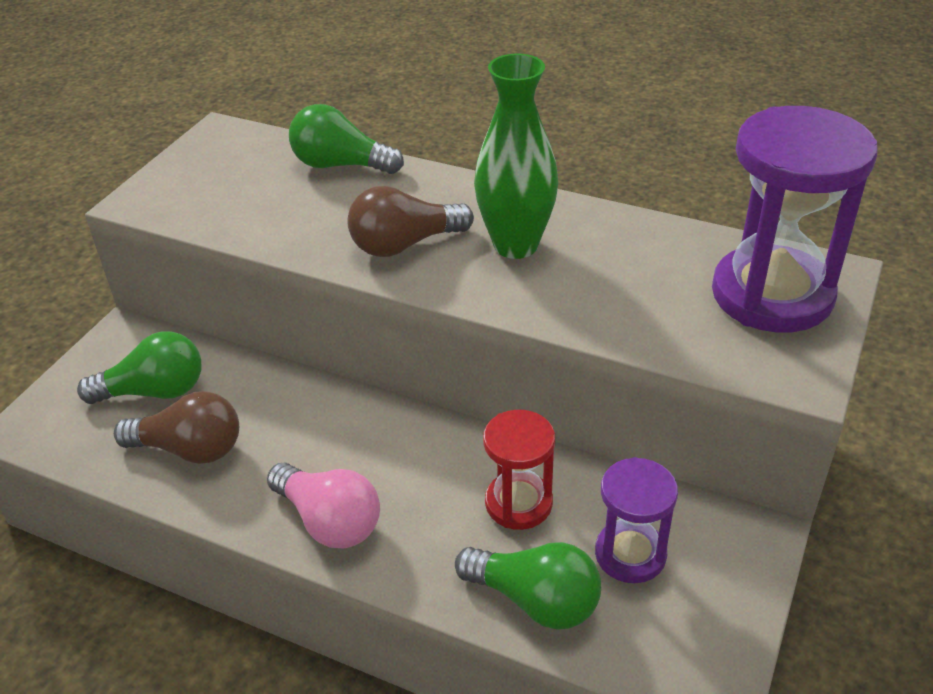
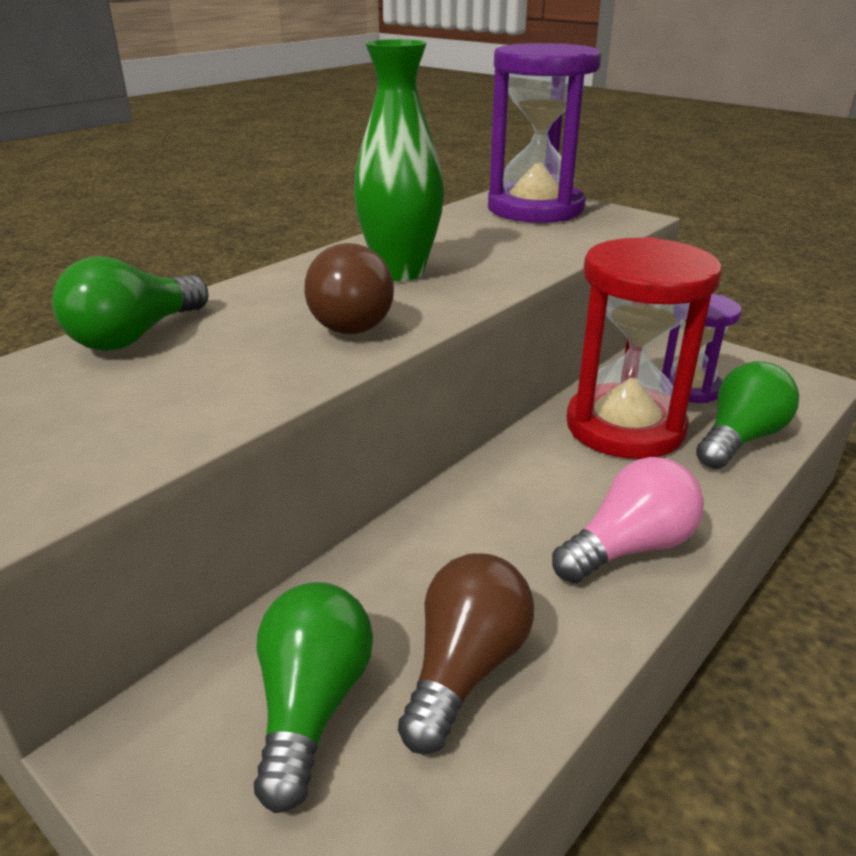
camera: 75 degrees left, 10 degrees down
(518, 503) = (625, 427): red hourglass -> red hourglass, size x1.78

